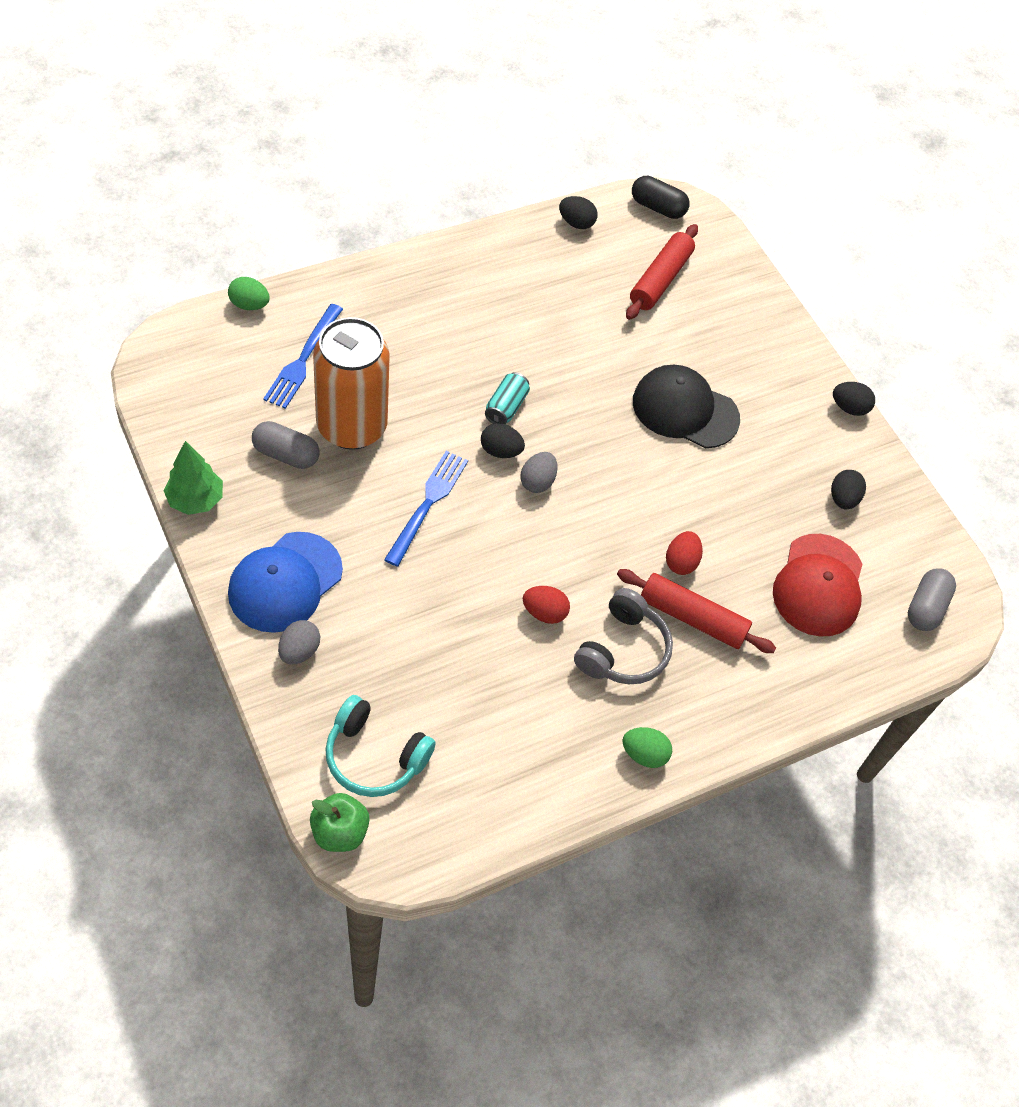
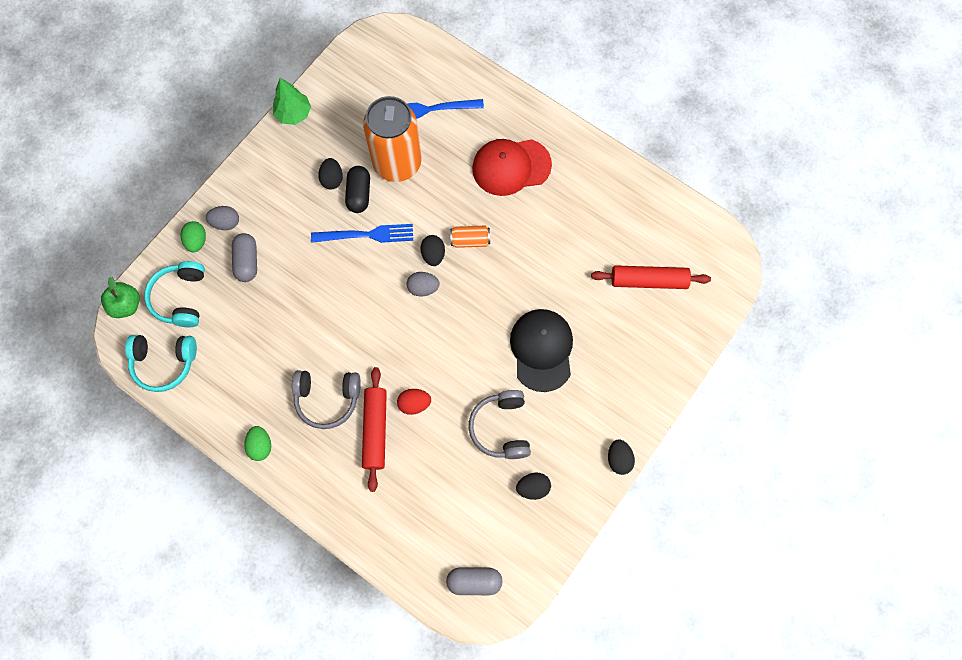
camera: 70 degrees right, 15 degrees up
(249, 305) = (452, 57): green egg -> green egg (197, 241)
(285, 582) = (266, 190): blue cap -> none
(286, 454) = (354, 140): grey capsule -> grey capsule (247, 261)
(458, 820) = (164, 363): none -> turquoise headphones
(506, 407) = (470, 240): turquoise can -> orange can
(544, 613) = (328, 340): red egg -> none
(576, 223) = (661, 203): black egg -> black egg (332, 179)
(657, 207) = (717, 247): black capsule -> black capsule (359, 194)
(757, 493) = (501, 428): none -> grey headphones
(818, 585) = (449, 500): red cap -> red cap (511, 167)

